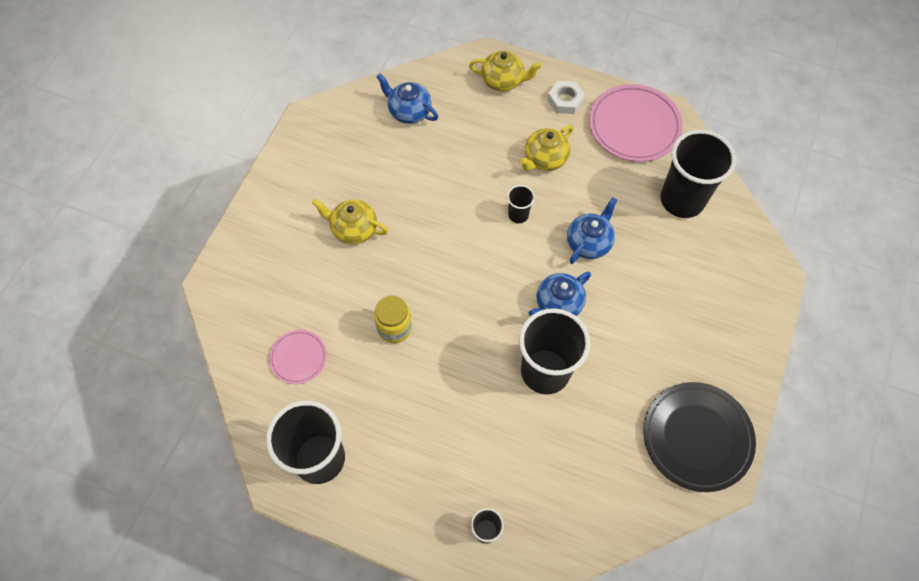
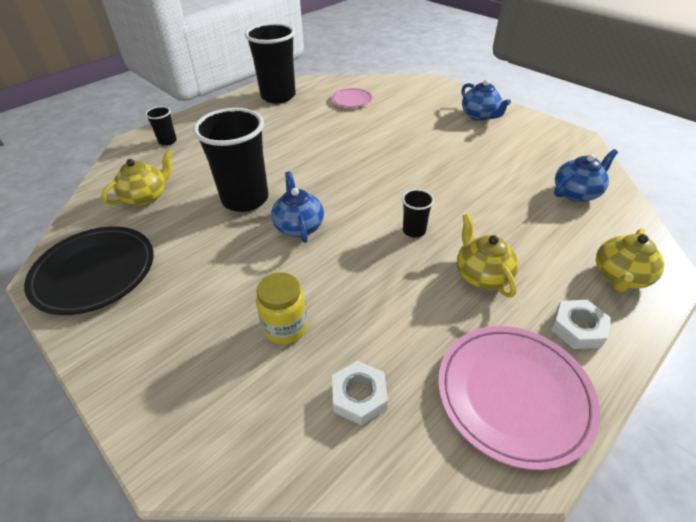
camera: 115 degrees right, 20 degrees down
(353, 229) = (446, 137): yellow teapot -> yellow teapot (146, 197)
(394, 328) = (344, 138): yellow jar -> yellow jar (285, 327)
(589, 242) = (351, 273): blue teapot -> blue teapot (480, 115)
(682, 200) = (359, 396): black cup -> white nut

